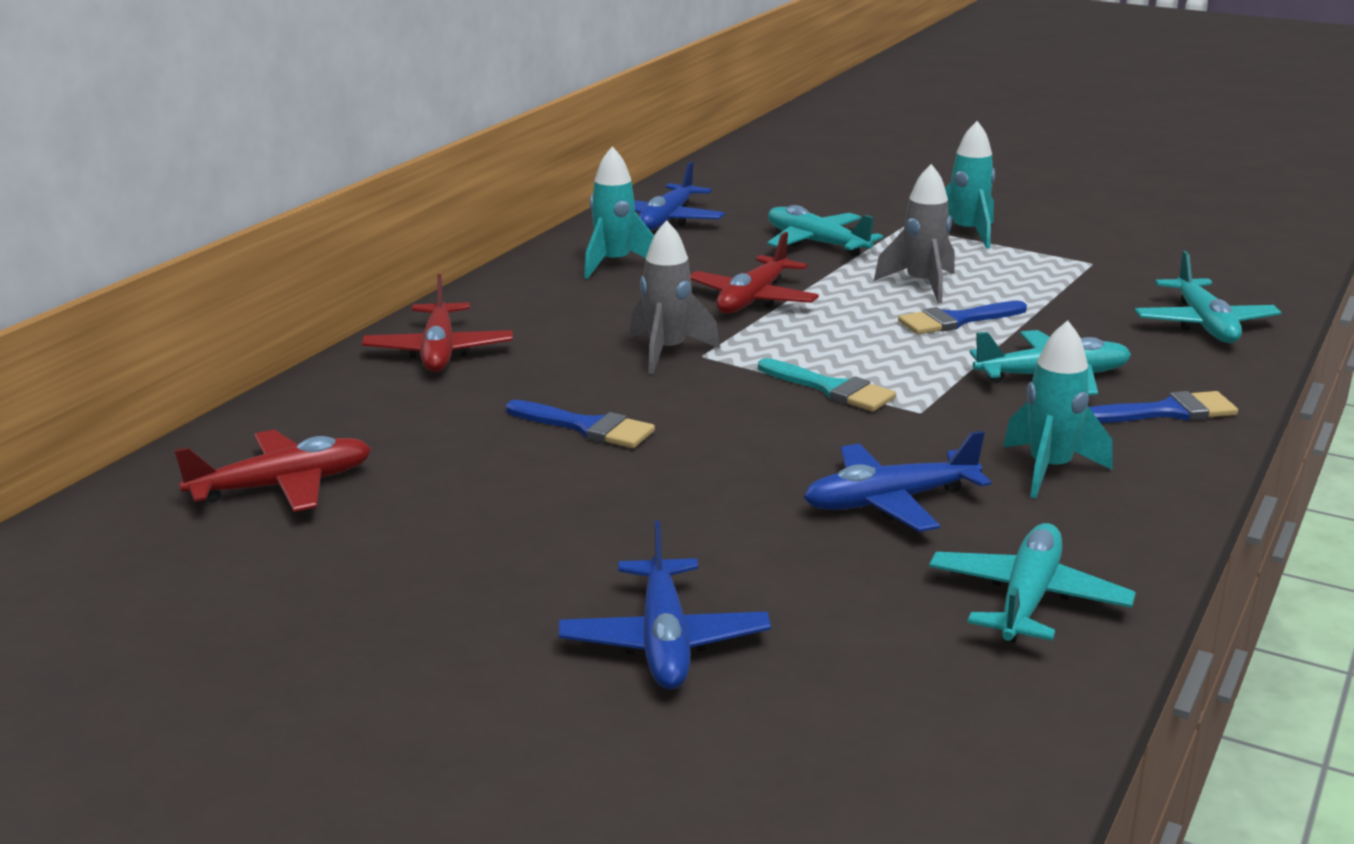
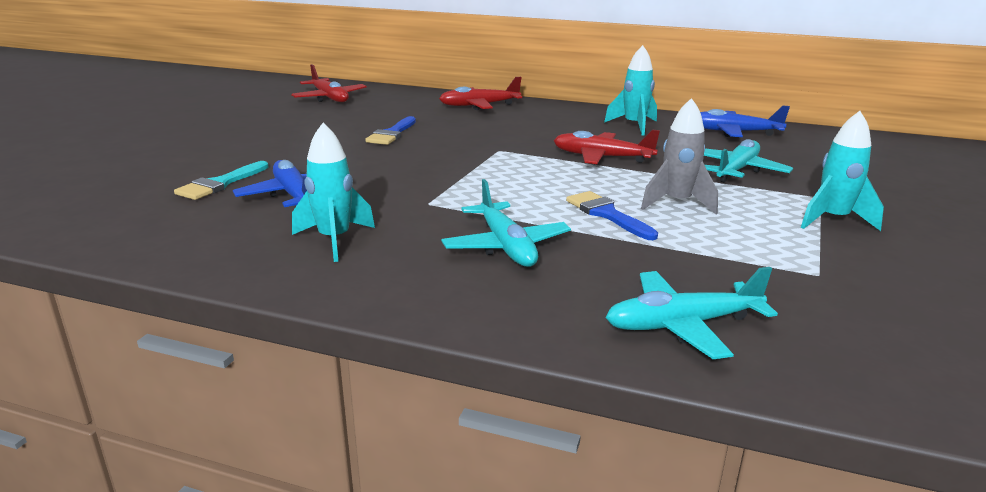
camera: 80 degrees right, 0 degrees up
(664, 641) = (166, 157): blue plane -> none
(667, 352) = (499, 143): grey rocket -> none
(831, 389) = (458, 180): turquoise brush -> turquoise brush (220, 184)
(1028, 599) = (160, 229): turquoise plane -> none
(1167, 412) = (446, 290): blue brush -> none

